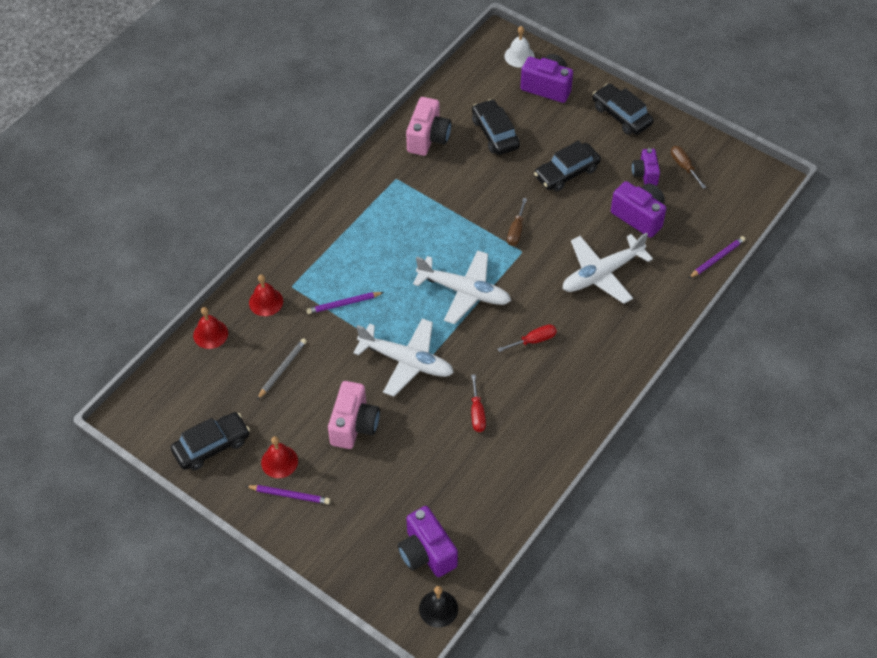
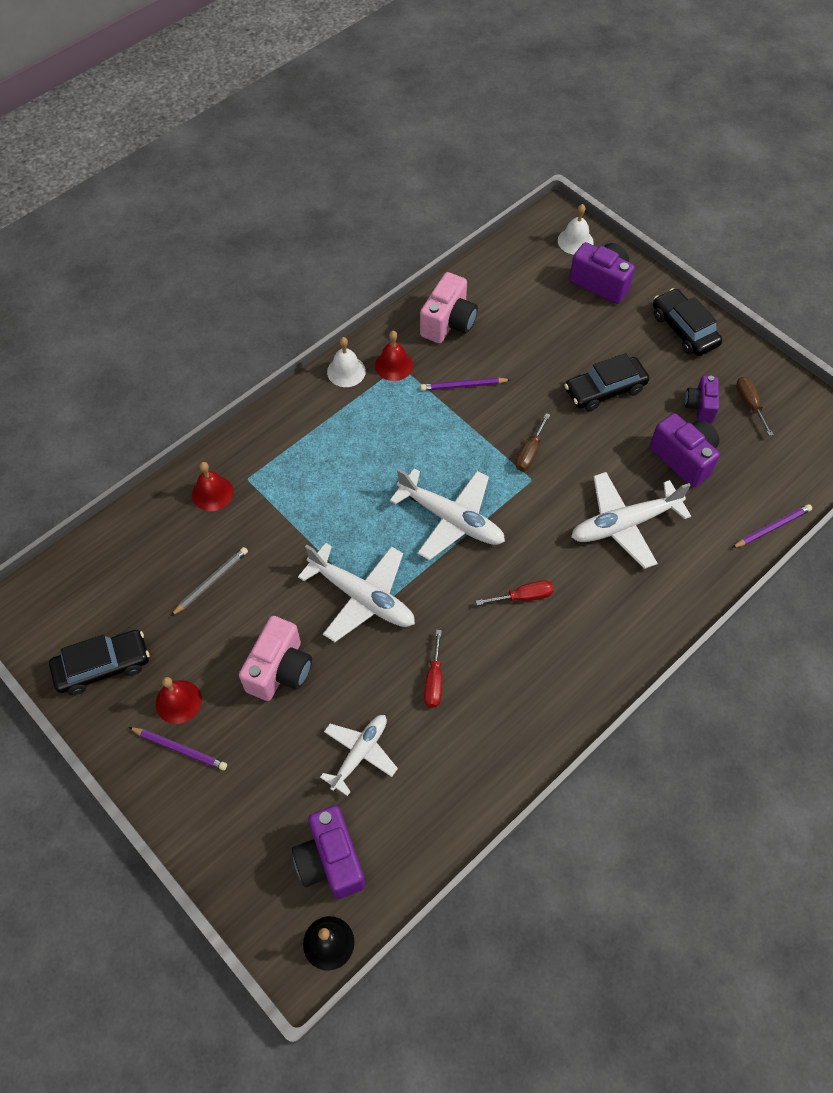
camera: 10 degrees right, 5 degrees up
(210, 334) = (138, 522): red bell -> red bell (394, 365)
(343, 304) = (303, 511): purple pencil -> purple pencil (463, 386)
(352, 189) = (346, 371): none -> white bell
(431, 475) = (359, 754): none -> white plane
(495, 133) = (528, 329): black car -> none

